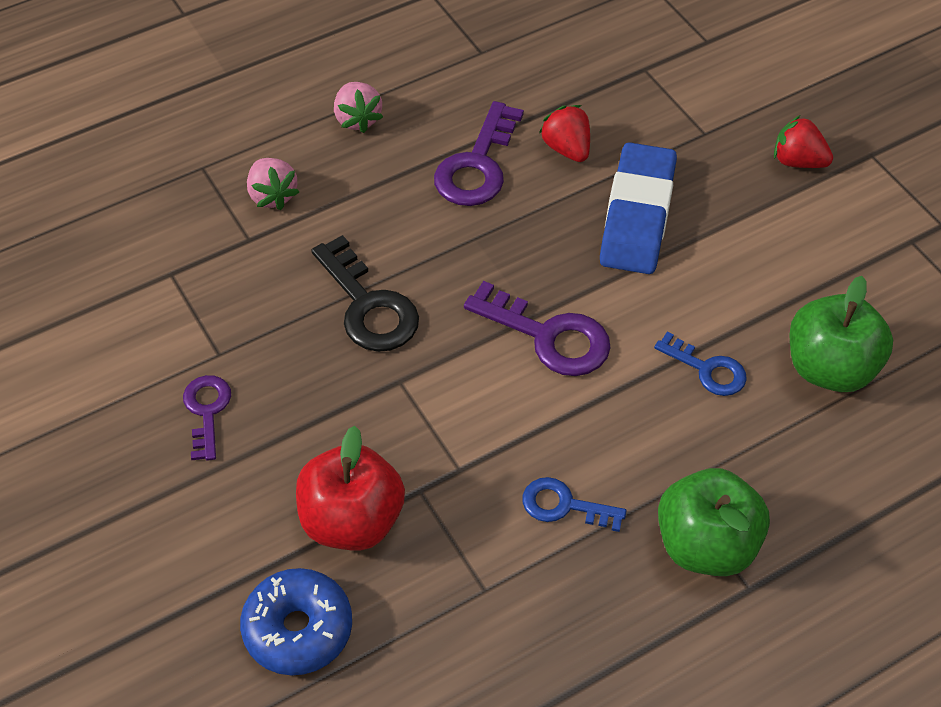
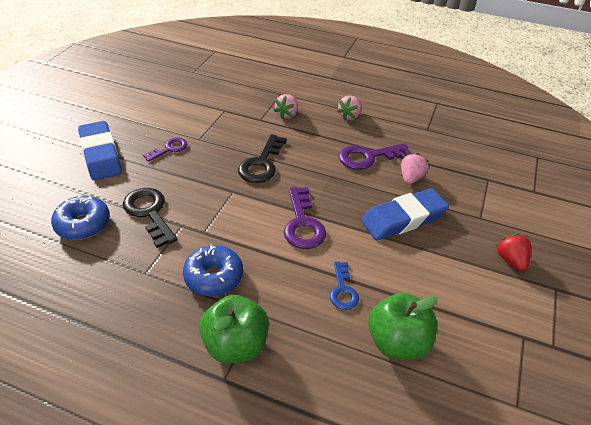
camera: 50 degrees right, 10 degrees down
(123, 523) = (100, 155): none -> blue eraser
(352, 520) = (149, 213): red apple -> black key
(564, 505) = (214, 277): blue key -> blue donut
(567, 149) = (411, 178): red strawberry -> pink strawberry

